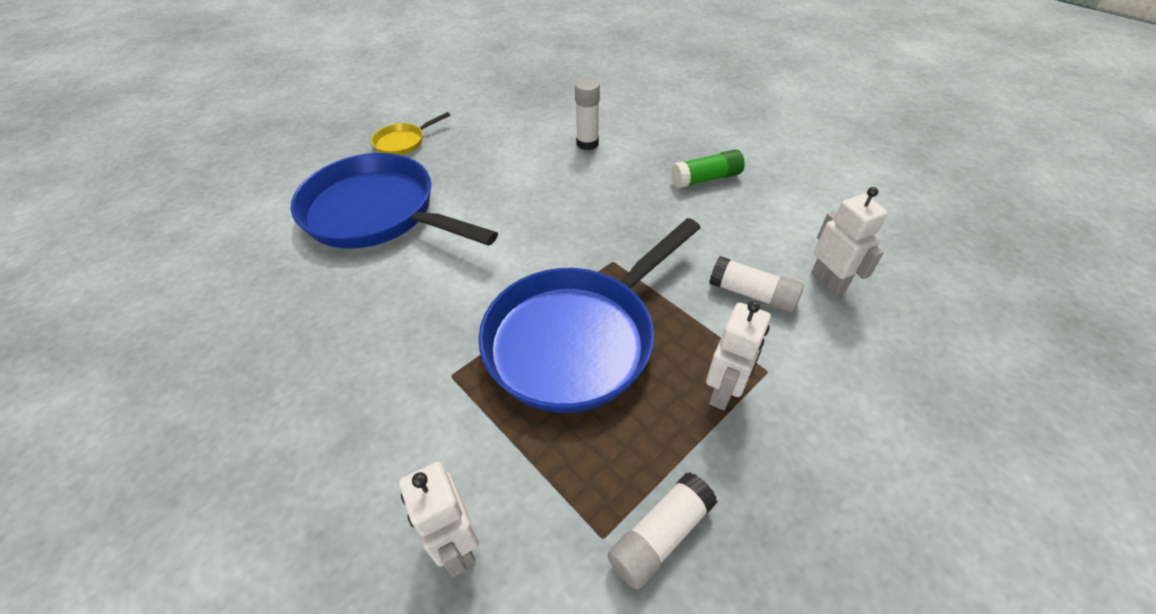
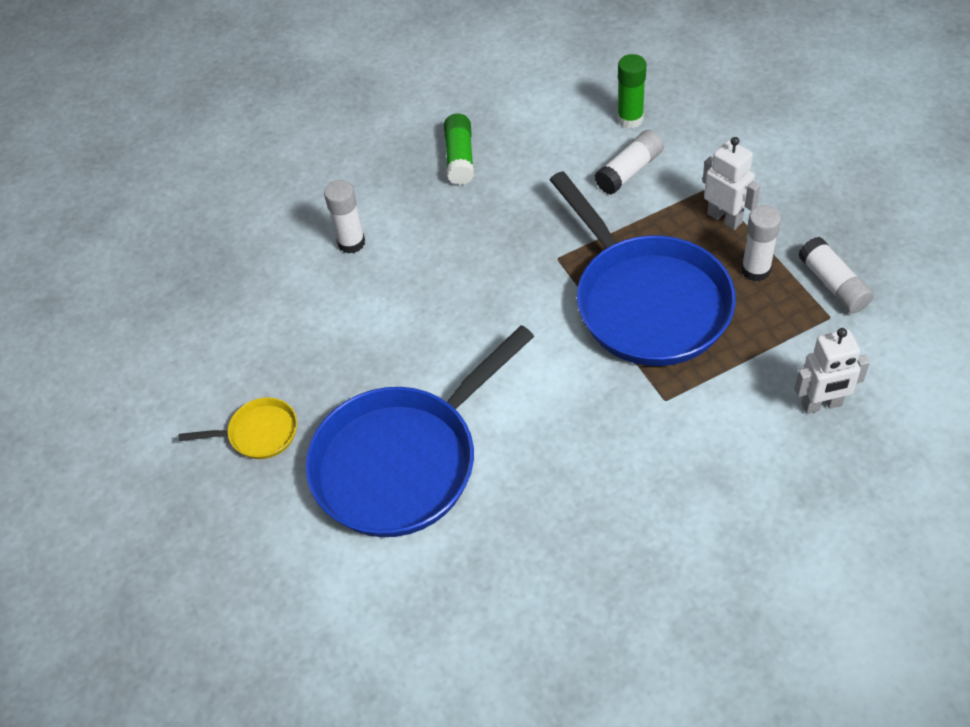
camera: 70 degrees left, 5 degrees up
(403, 142) = (259, 433): yellow pan -> yellow pan turned 75 degrees counterclockwise
(654, 436) = (755, 270): none -> white glue stick
(828, 282) = (630, 119): white robot -> green glue stick

